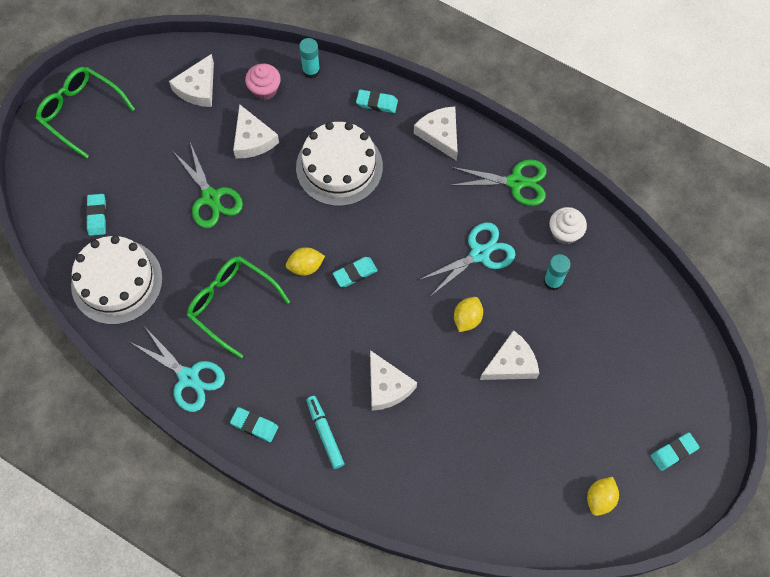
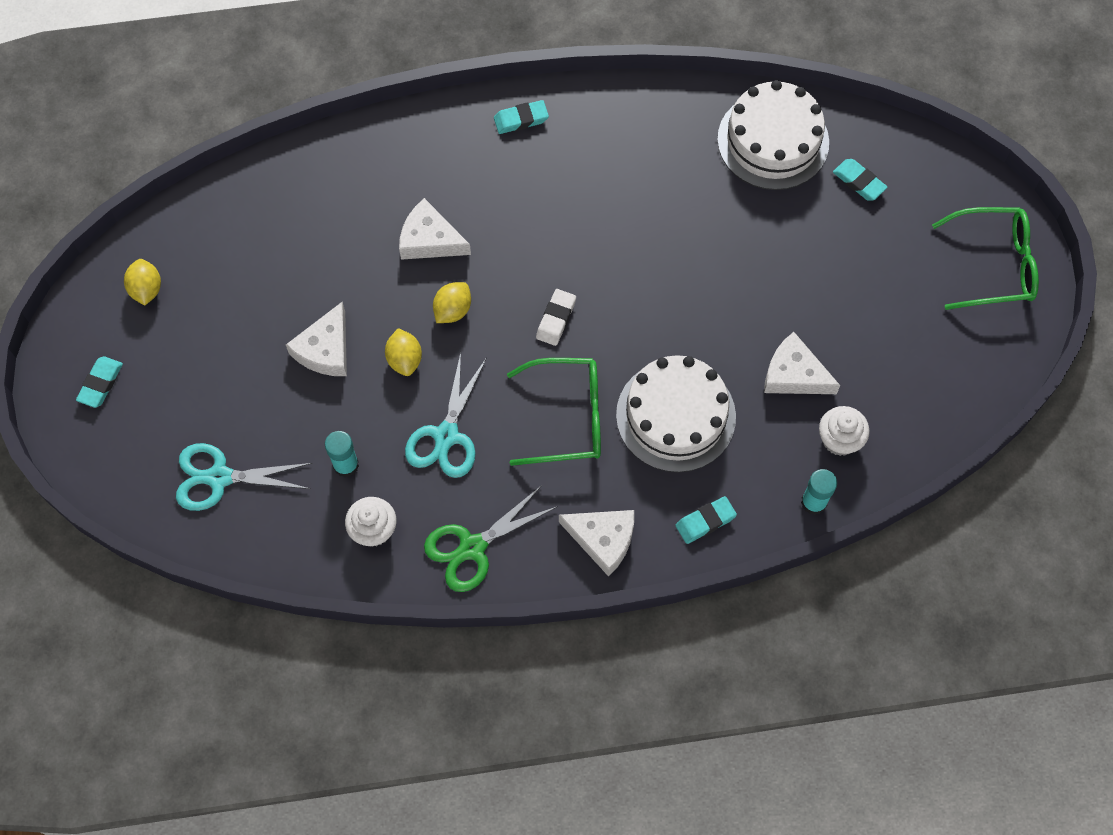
camera: 140 degrees right, 0 degrees up
(188, 377) = (620, 113): turquoise scissors -> turquoise scissors (219, 477)
(198, 88) = (909, 384): white cheese -> none
(211, 198) = (771, 283): green scissors -> none
(232, 304) = (645, 201): green glasses -> green glasses (567, 417)
(264, 89) = (839, 439): pink cupcake -> white cupcake
(305, 267) = (610, 288): yellow lemon -> yellow lemon (453, 310)
(325, 433) = (451, 159): turquoise marker -> none
(355, 273) = (556, 319): turquoise eraser -> white eraser

